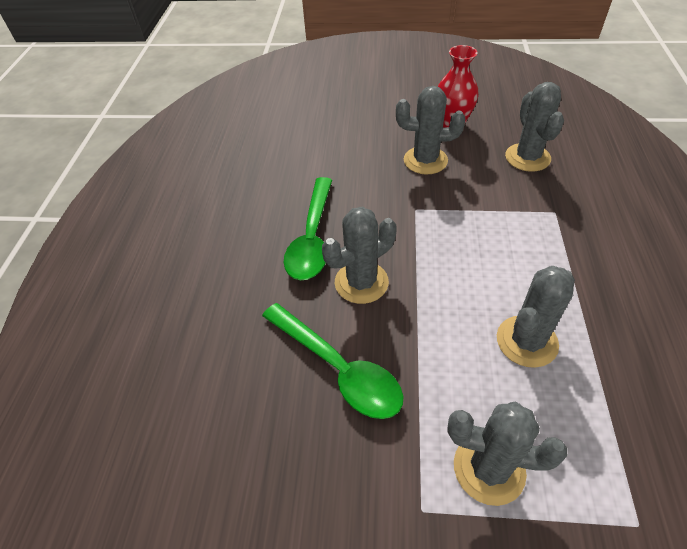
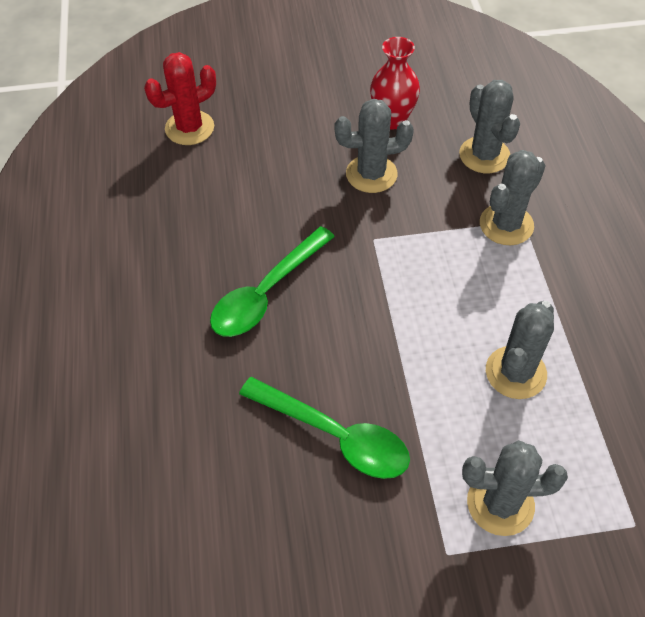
camera: 15 degrees left, 5 degrees up
(288, 113) = (189, 128): none -> red cactus
(312, 238) = (267, 292): green spoon -> green spoon turned 45 degrees clockwise
(361, 282) = (335, 337): grey cactus -> grey cactus (506, 225)

